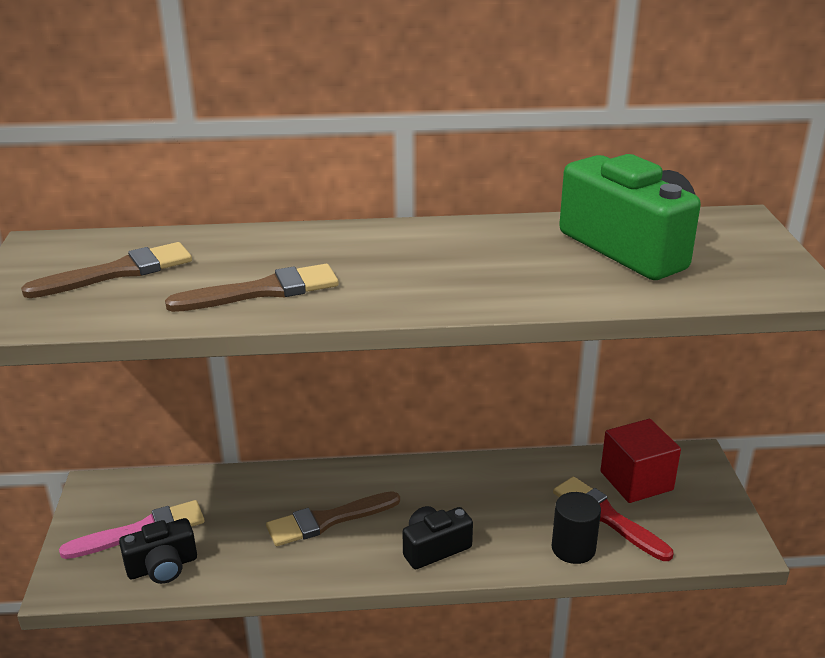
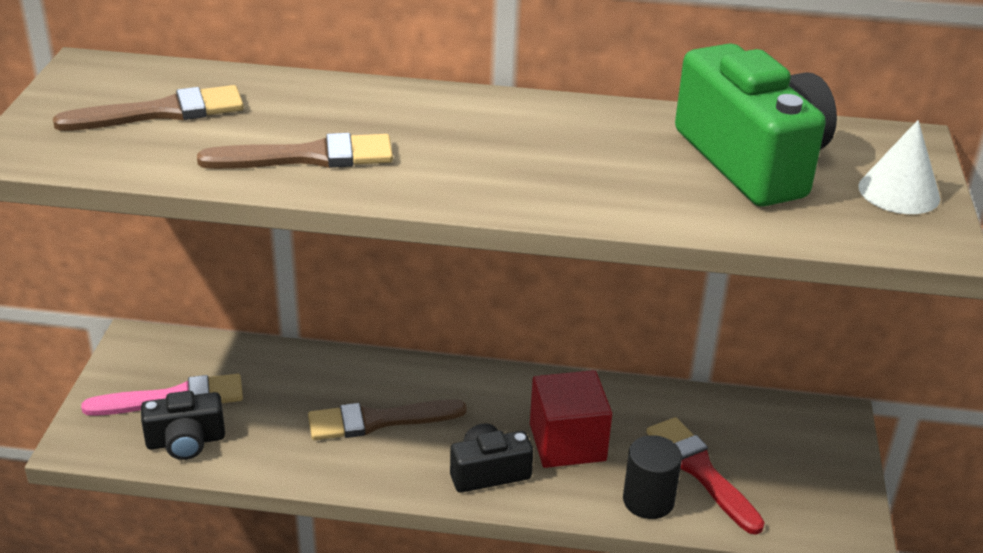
camera: 10 degrees right, 5 degrees up
(636, 481) = (752, 435): red cube -> red cube (567, 442)
(755, 256) = (899, 192): none -> white cone

